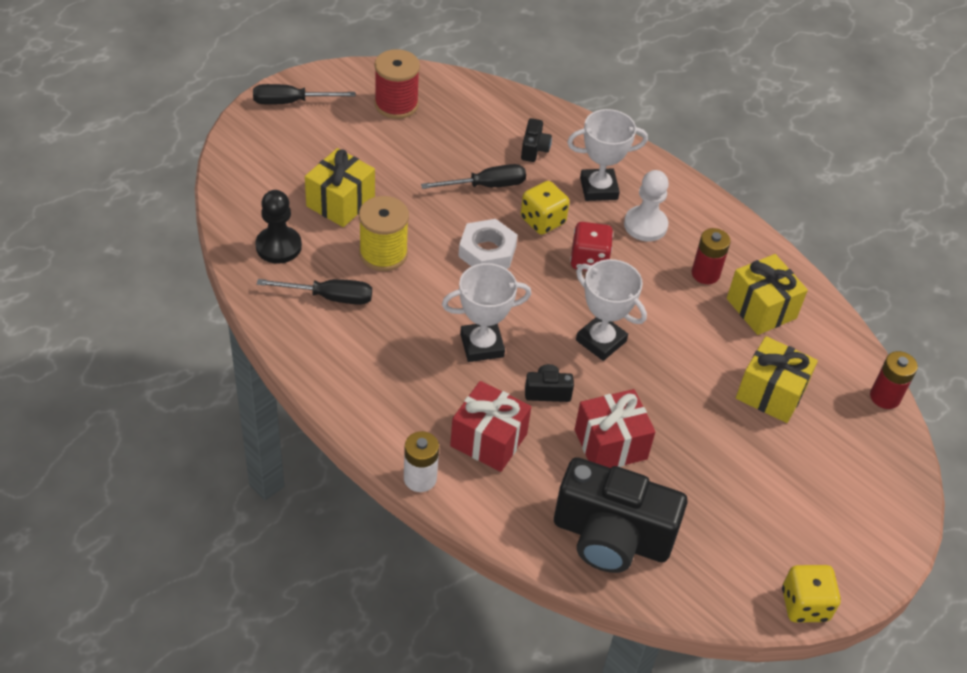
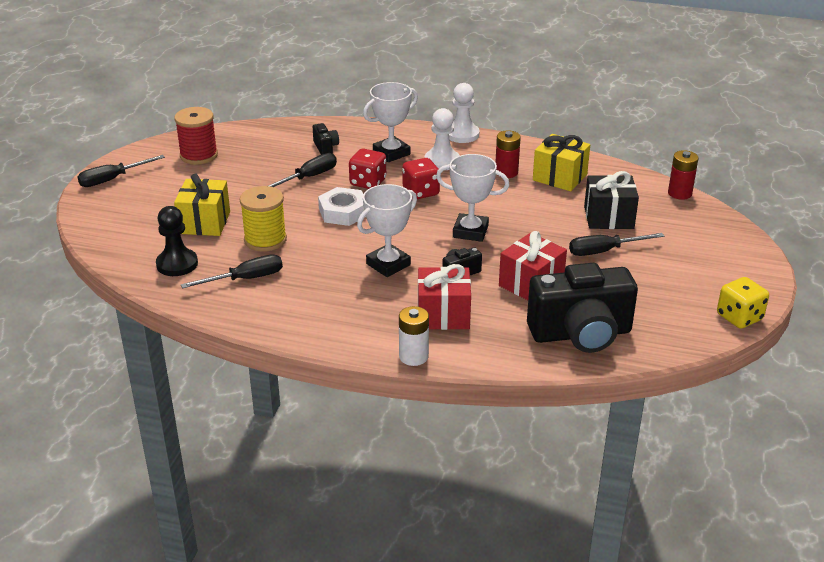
camera: 25 degrees left, 15 degrees down
(542, 221) = (368, 182): yellow dice -> red dice
(698, 195) = (462, 134): none -> white pawn
(726, 438) = (604, 251): none -> black screwdriver
(771, 393) = (608, 217): yellow gift -> black gift

